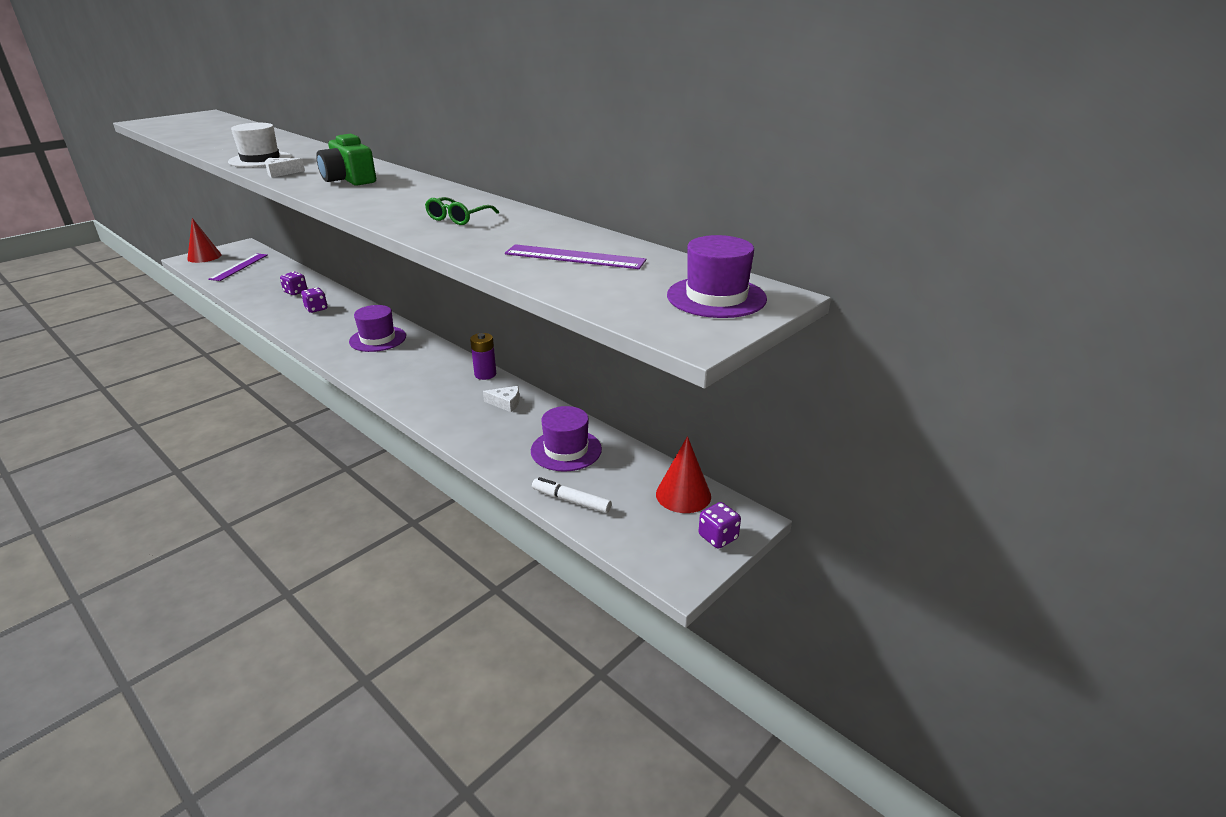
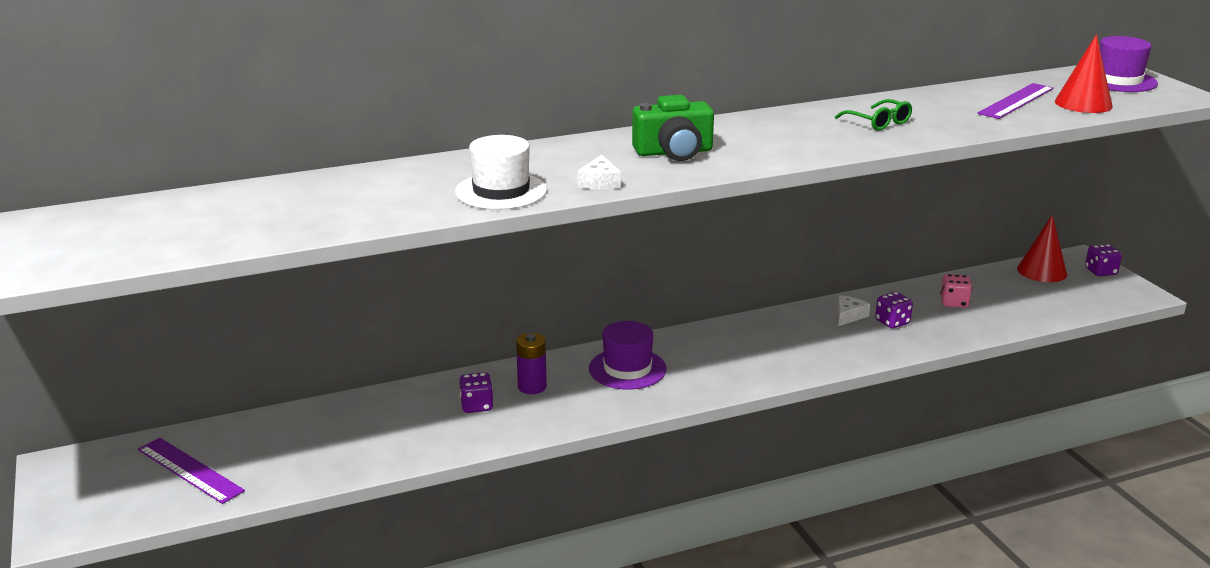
camera: 65 degrees left, 5 degrees down
(204, 257) = (73, 509): red cone -> red cone (1083, 103)
(295, 292) = (385, 419): purple dice -> purple dice (892, 322)
(485, 374) = (776, 317): purple battery -> purple battery (532, 387)
(566, 450) = (954, 303): purple hat -> pink dice
(571, 500) = (1036, 315): white marker -> none

